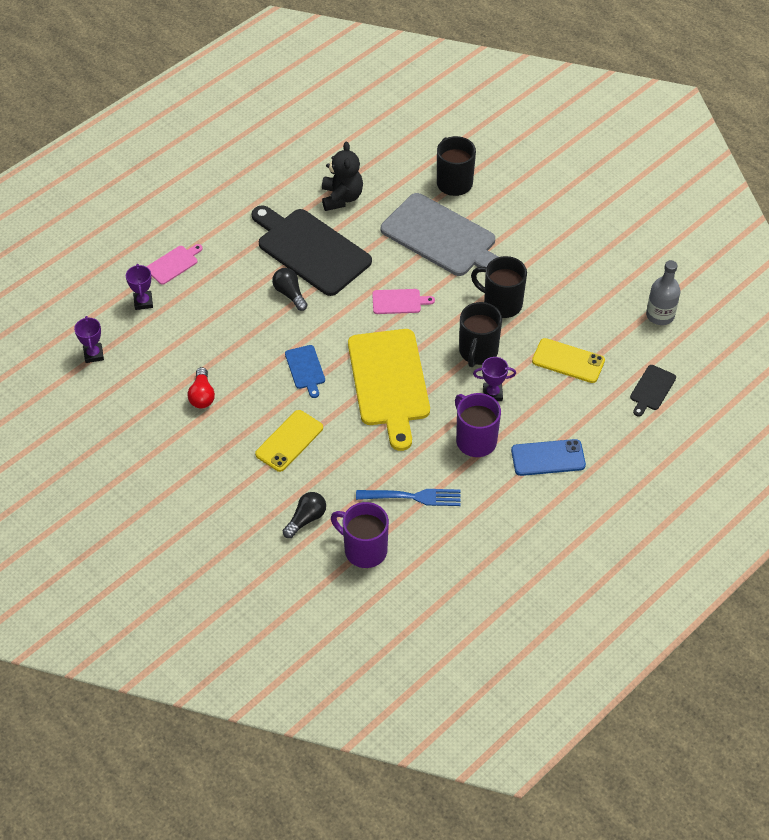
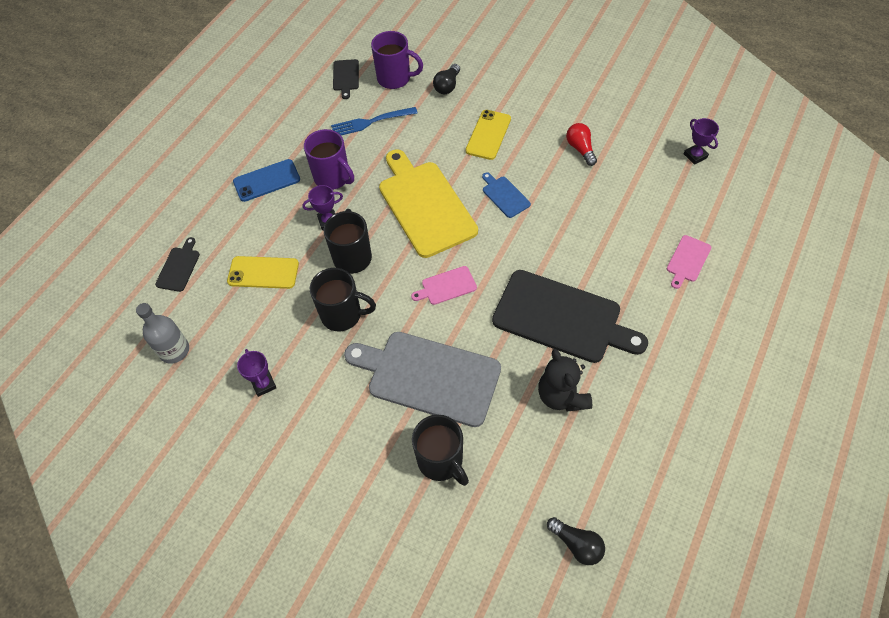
camera: 165 degrees right, 5 degrees up
(143, 302) = (688, 214): purple trophy -> purple trophy (264, 384)
(290, 294) = (556, 262): black light bulb -> black light bulb (577, 544)
(423, 571) = (346, 77): none -> black cutting board

